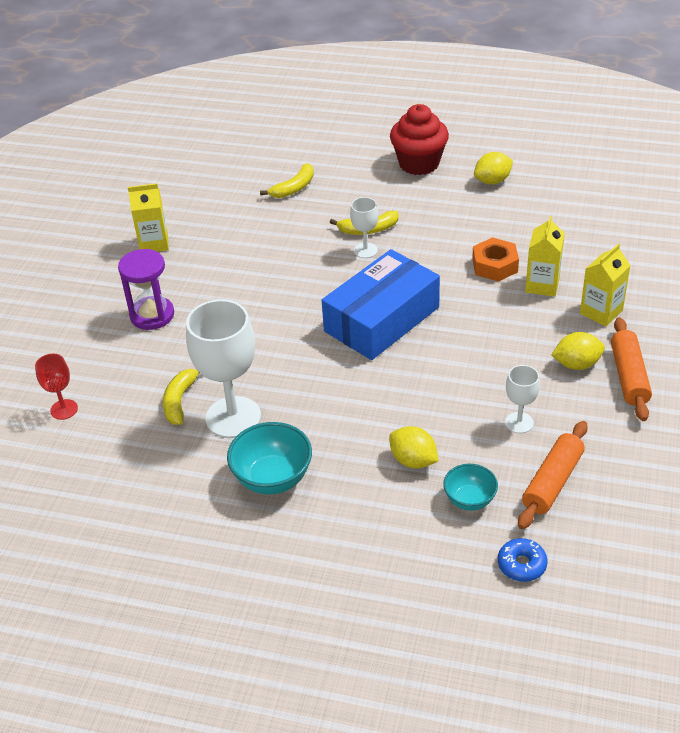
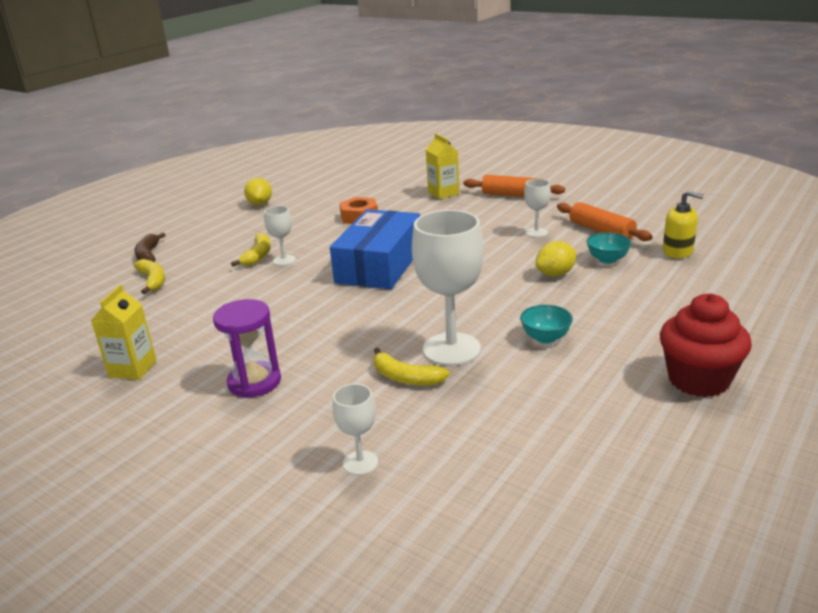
camera: 70 degrees left, 15 degrees down
(64, 409) = (360, 463): red goblet -> white goblet
(273, 478) = (545, 338): turquoise bowl -> turquoise bowl, size x0.63
(341, 162) = (148, 255): none -> brown banana
(382, 319) = (379, 265): blue box -> blue box turned 45 degrees clockwise
(419, 164) = (199, 225): red cupcake -> red cupcake (698, 380)
(521, 565) = (677, 251): blue donut -> yellow soap dispenser
(542, 285) = (397, 205): yellow carton -> none
(576, 364) = (489, 207): yellow lemon -> none

